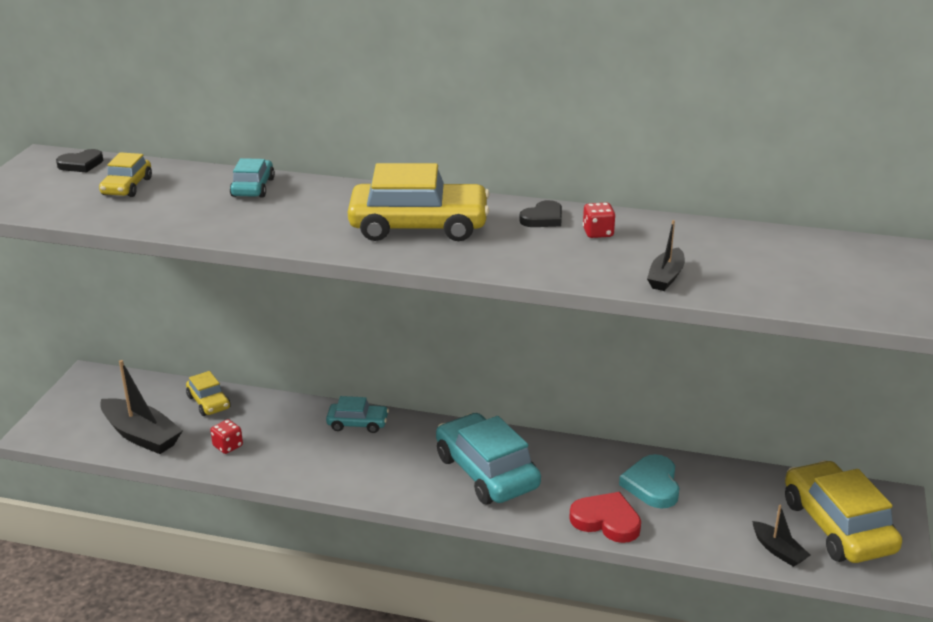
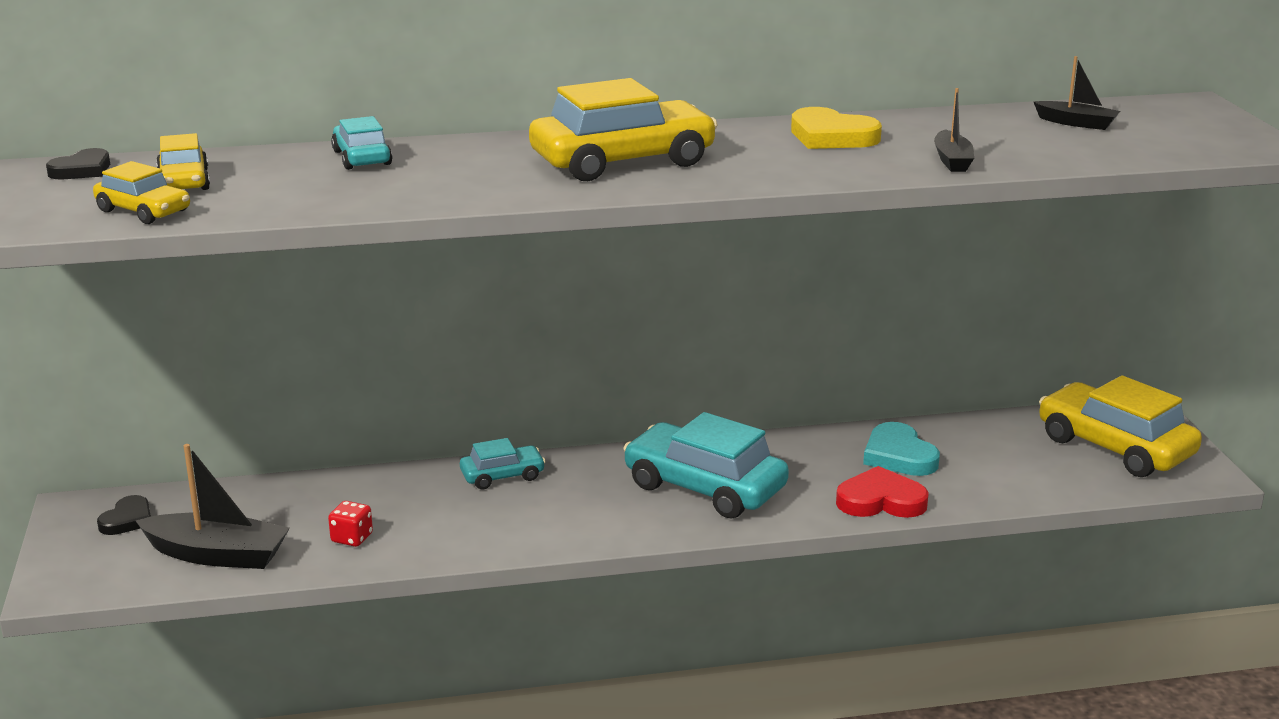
camera: 25 degrees left, 5 degrees down
(209, 402) = (280, 498): yellow car -> yellow car (143, 211)
(543, 218) = (755, 134): black heart -> black heart (127, 520)
(598, 233) = (831, 136): red dice -> yellow heart
(778, 550) = (1078, 483): black boat -> black boat (1076, 123)

